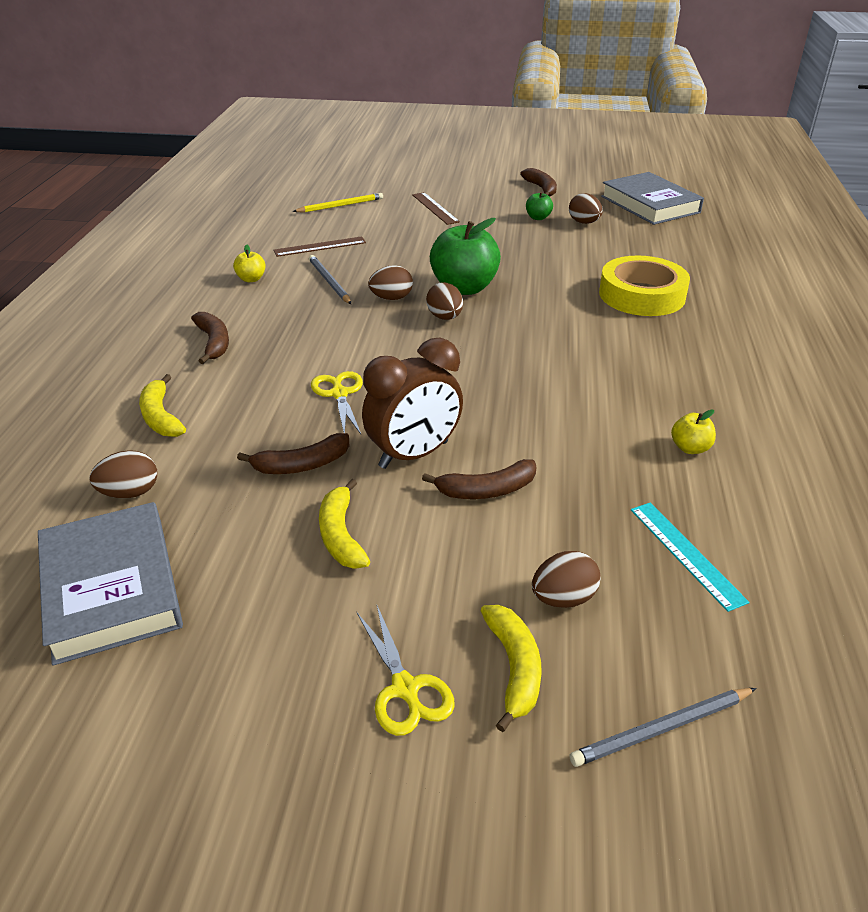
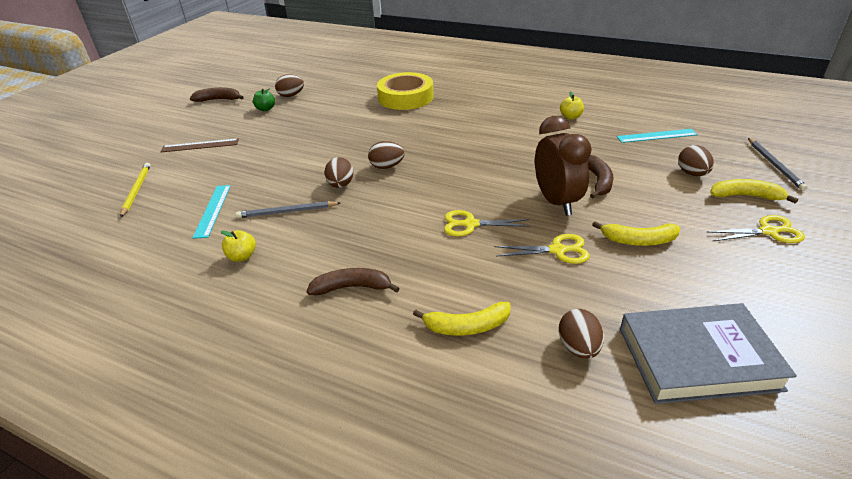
camera: 70 degrees left, 0 degrees up
(302, 465) = (558, 250): brown banana -> yellow scissors
(320, 247) = (213, 210): brown ruler -> turquoise ruler
(464, 288) = (349, 153): green apple -> none
(649, 204) = (288, 71): grey book -> none

